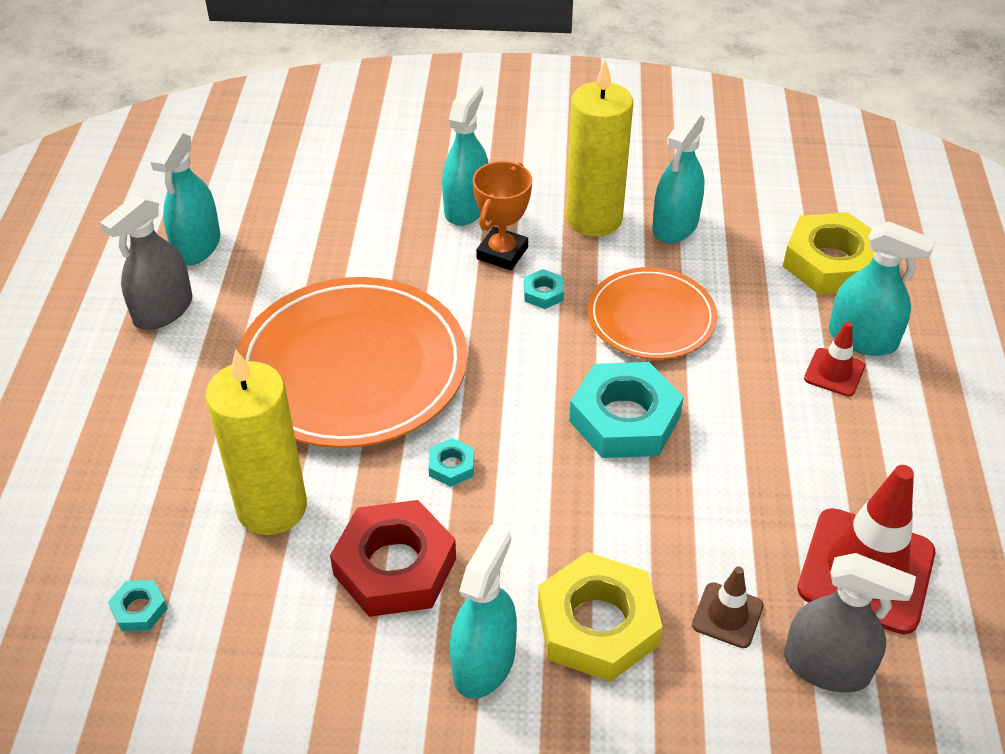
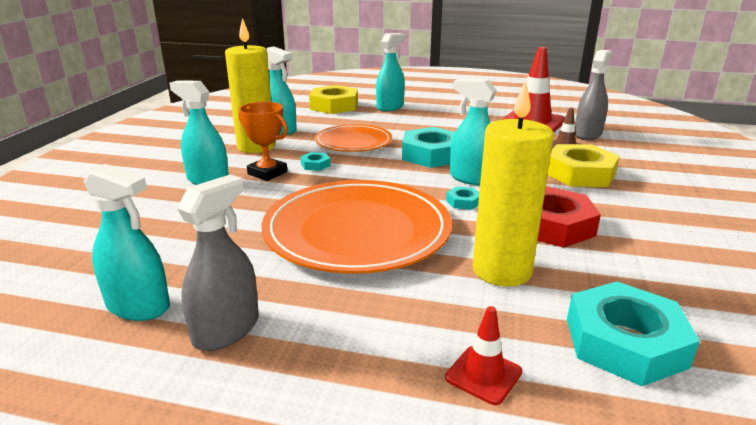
camera: 80 degrees left, 20 degrees down
(139, 609) = (625, 342): turquoise nut -> turquoise nut, size x2.26
(163, 310) = (226, 329): grey spray bottle -> grey spray bottle turned 105 degrees counterclockwise
(484, 663) = (617, 203): turquoise spray bottle -> turquoise spray bottle (472, 178)
(834, 372) = (410, 113): red traffic cone -> red traffic cone (483, 375)

